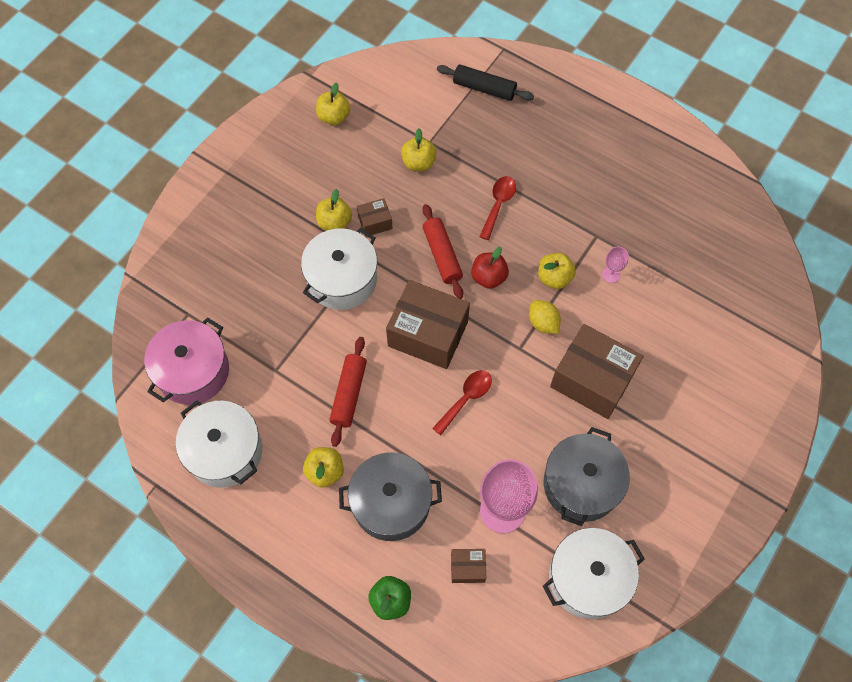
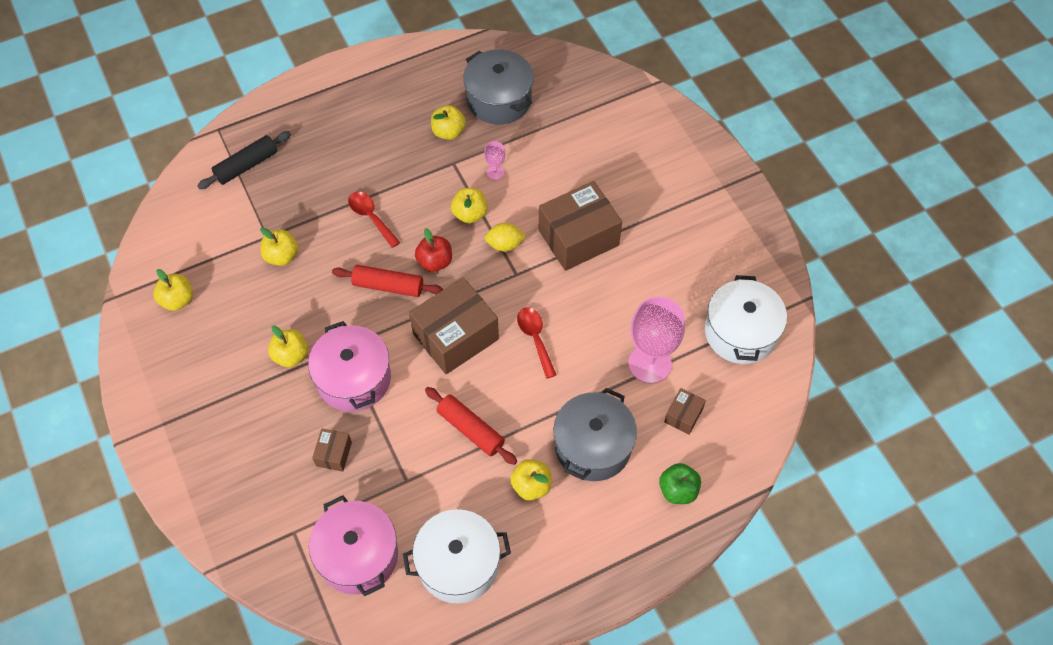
camera: 60 degrees left, 5 degrees down
(342, 279) = (354, 378): white pot -> pink pot
(375, 222) = (316, 322): brown box -> brown box (334, 454)
(581, 484) = (662, 294): grey pot -> grey pot (499, 99)
(625, 214) = (448, 132): none -> yellow apple

